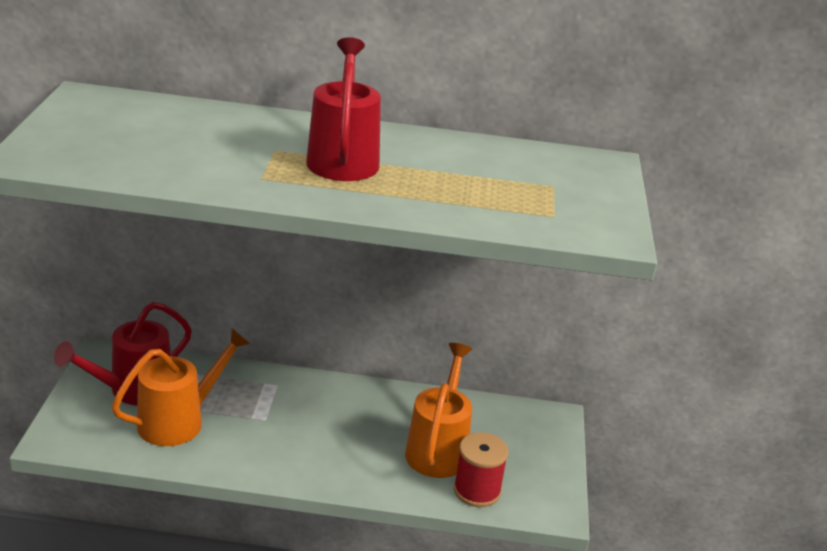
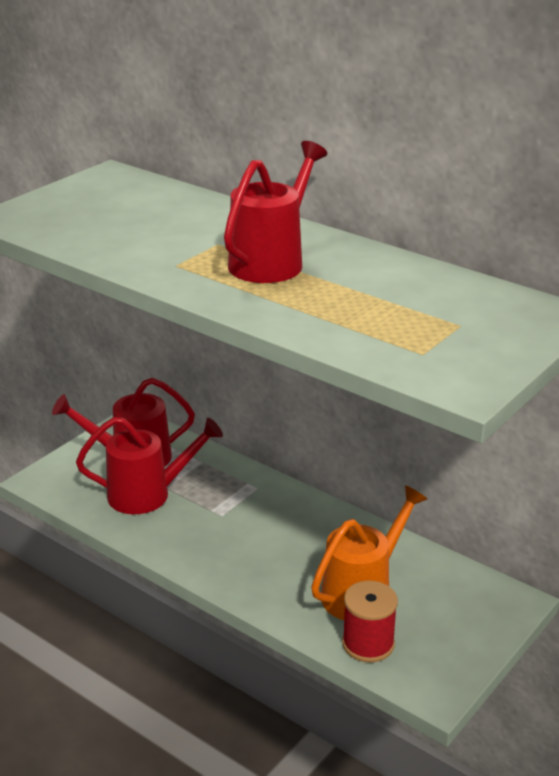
camera: 35 degrees right, 0 degrees up
(180, 420) = (149, 494): orange watering can -> red watering can

